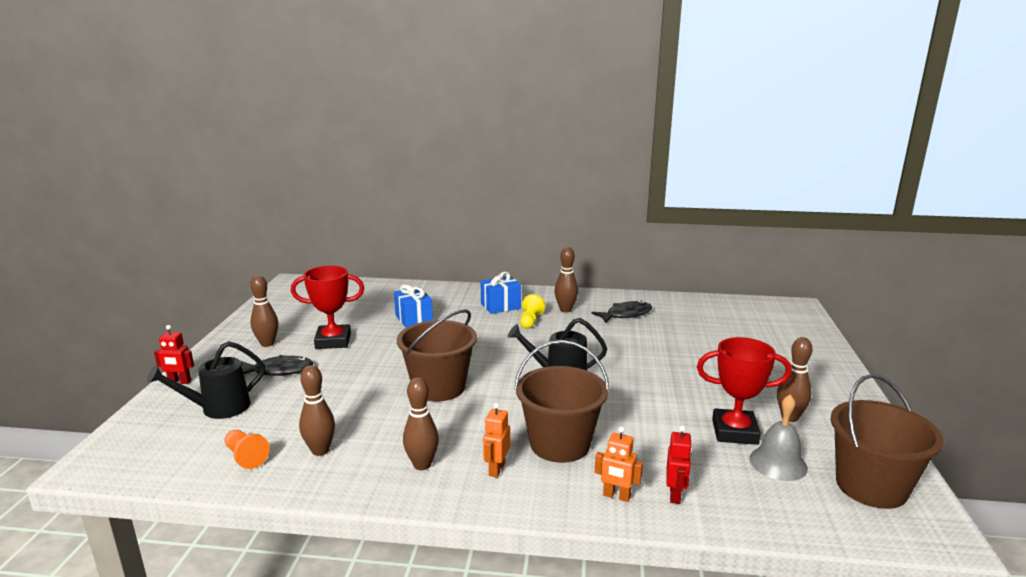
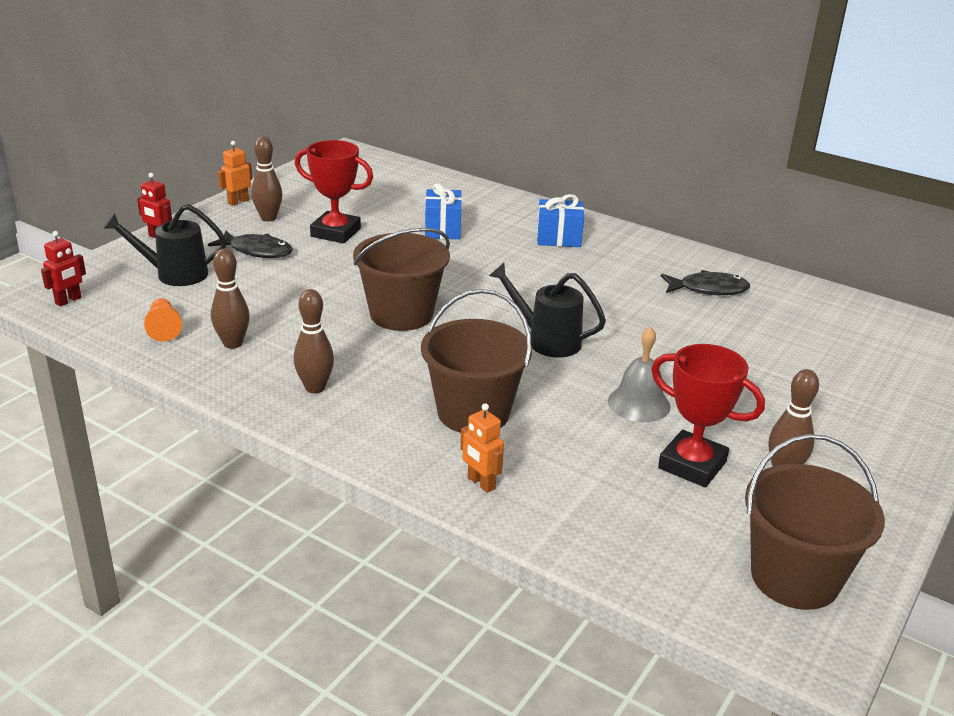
camera: 25 degrees right, 10 degrees up
(496, 469) = (383, 416): orange robot -> orange robot (238, 202)
(530, 321) = (577, 266): yellow pawn -> none
(565, 310) = (635, 263): brown bowling pin -> none
(675, 495) = (546, 504): red robot -> red robot (68, 301)
(778, 463) = (706, 514): grey bell -> grey bell (639, 403)

